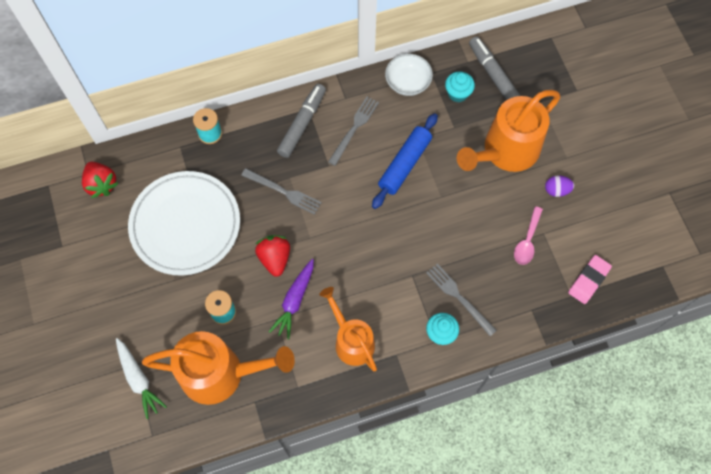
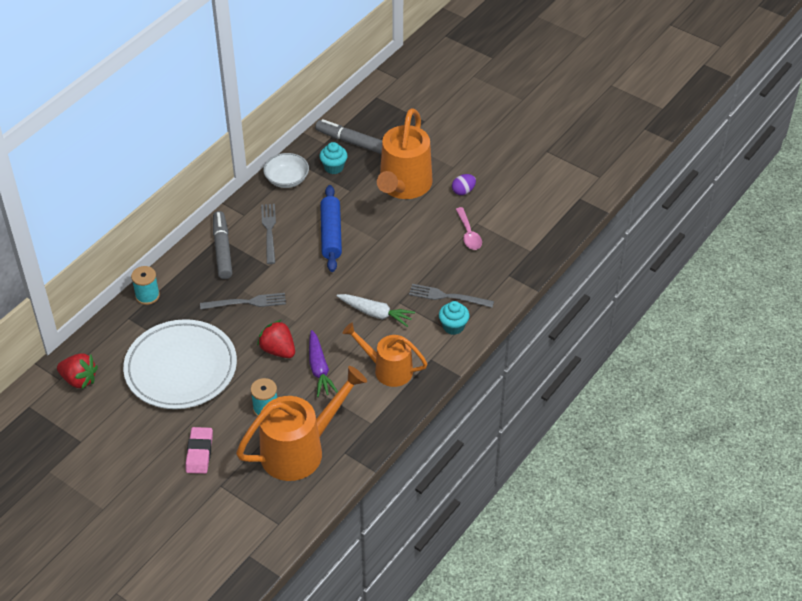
camera: 35 degrees left, 20 degrees down
(139, 379) = (233, 493): white carrot -> white carrot (376, 313)
(588, 280) = (534, 235): pink eraser -> pink eraser (199, 452)

